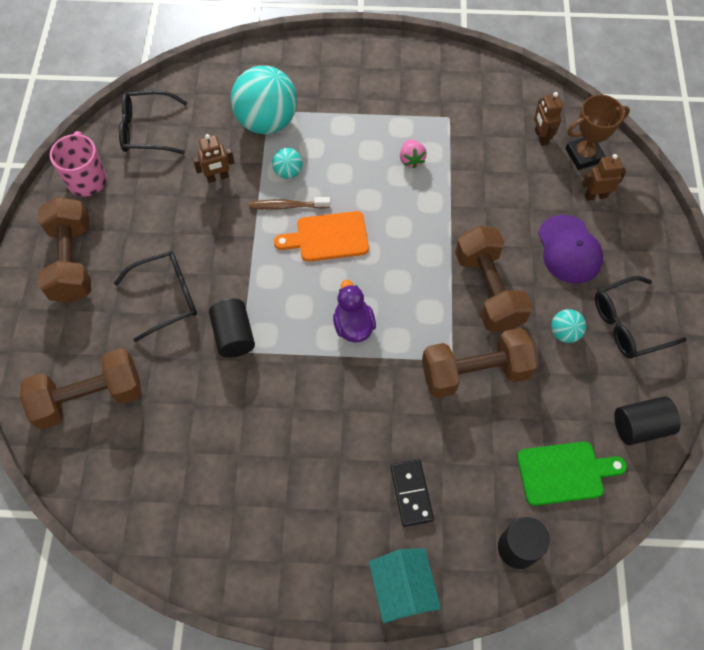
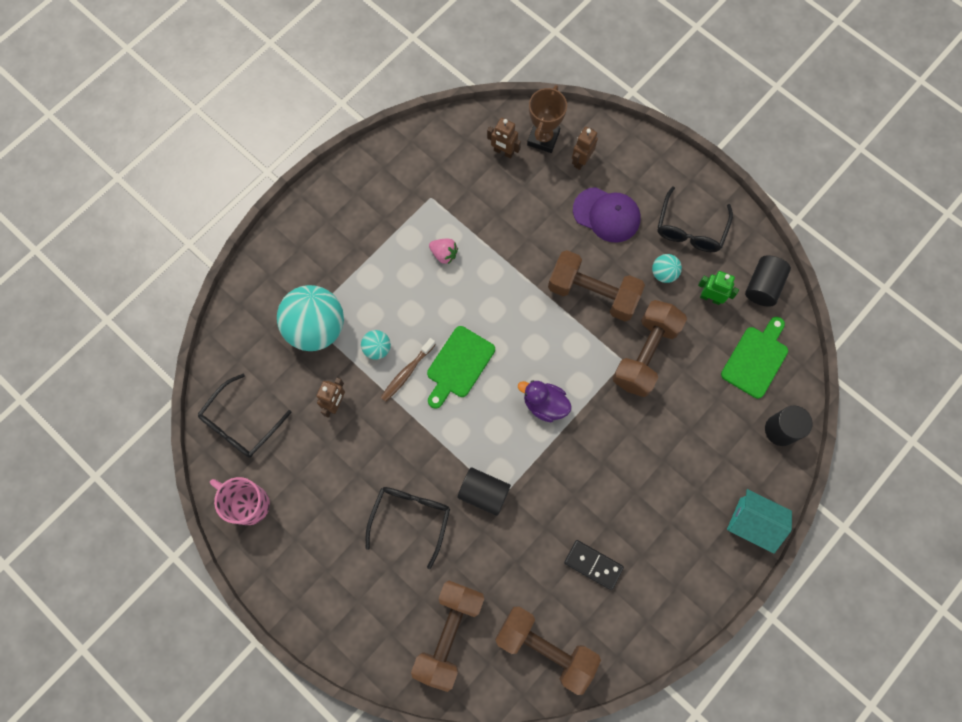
camera: 50 degrees left, 10 degrees up
(72, 261) = (318, 567): brown dumbbell -> brown dumbbell (545, 647)
(328, 237) = (458, 365): orange cutting board -> green cutting board
(411, 493) = (695, 466): black domino -> black domino (593, 565)
(582, 388) = (710, 298): none -> green robot

